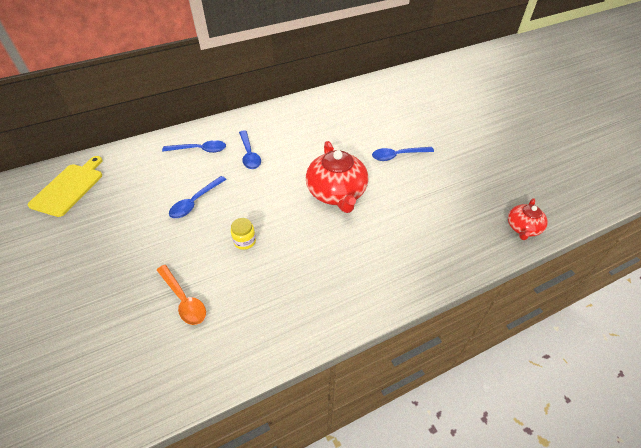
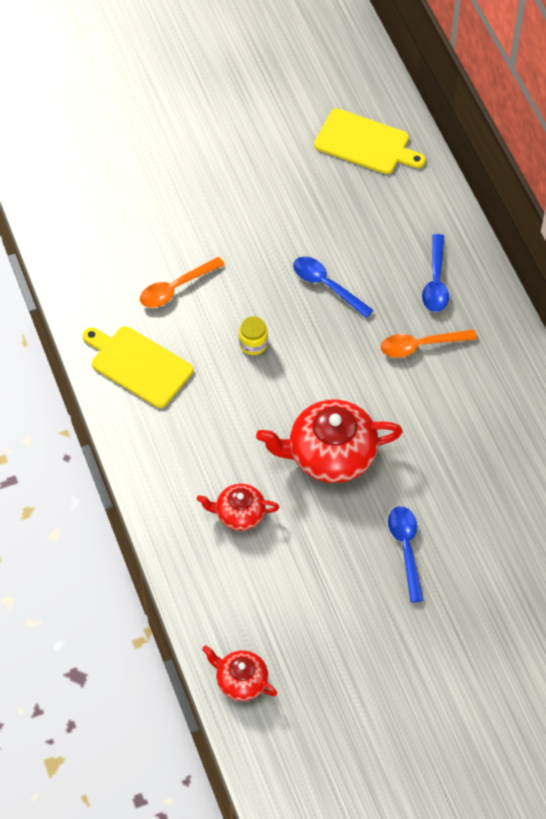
camera: 95 degrees right, 10 degrees up
(249, 155) = (420, 345): blue spoon -> orange spoon
(264, 321) = (138, 365): none -> yellow cutting board
(394, 238) = (239, 514): none -> red teapot

